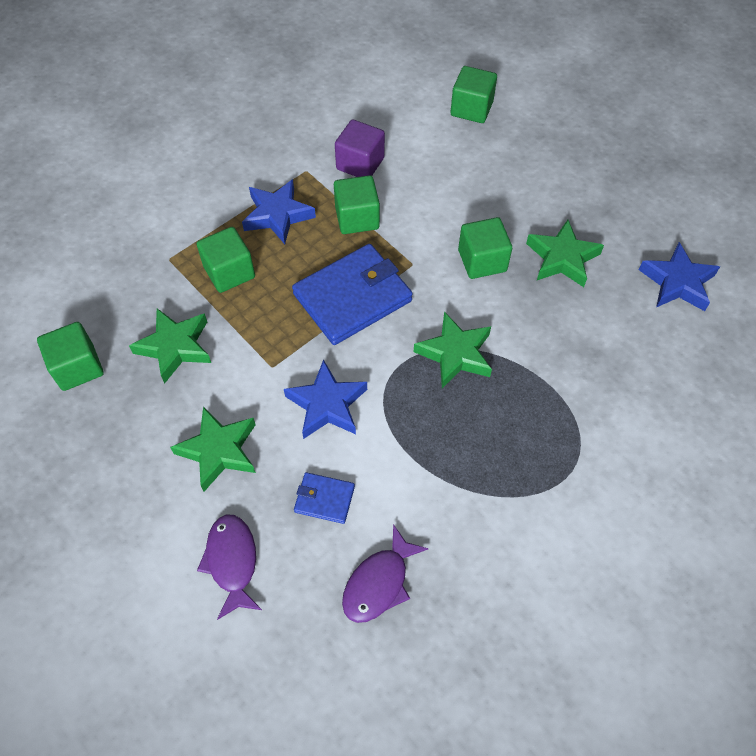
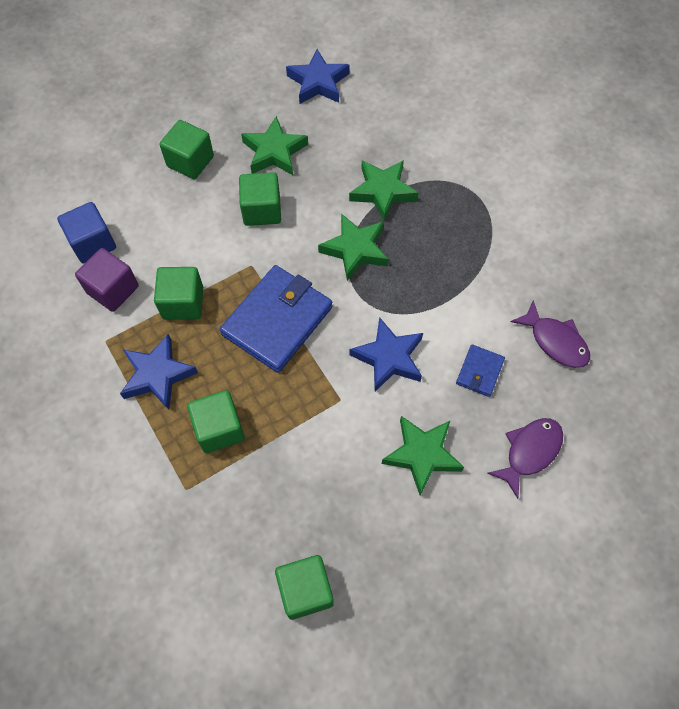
camera: 80 degrees left, 5 degrees up
(175, 347) = (300, 488): green star -> green star (382, 191)
(232, 562) = (529, 452): purple fish -> purple fish turned 135 degrees clockwise
(352, 297) = (277, 321): blue wallet -> blue wallet turned 60 degrees clockwise
(406, 138) = (93, 243): none -> blue cube
(471, 109) = (73, 181): green cube -> green cube (190, 161)

